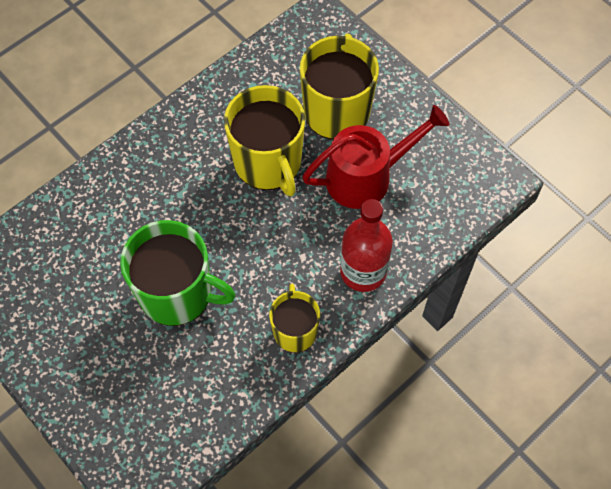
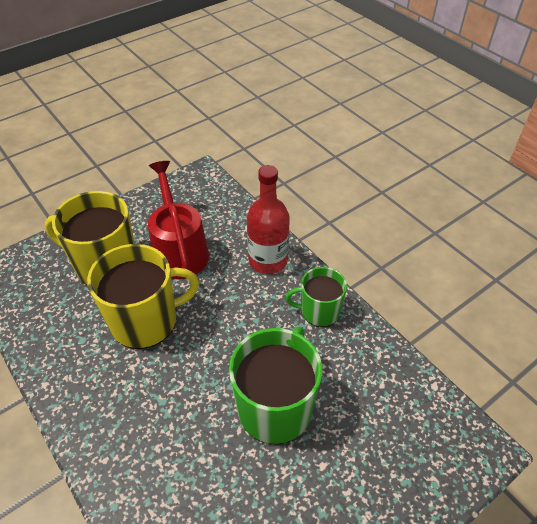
camera: 85 degrees left, 15 degrees down
(295, 330) = (319, 311): yellow mug -> green mug

